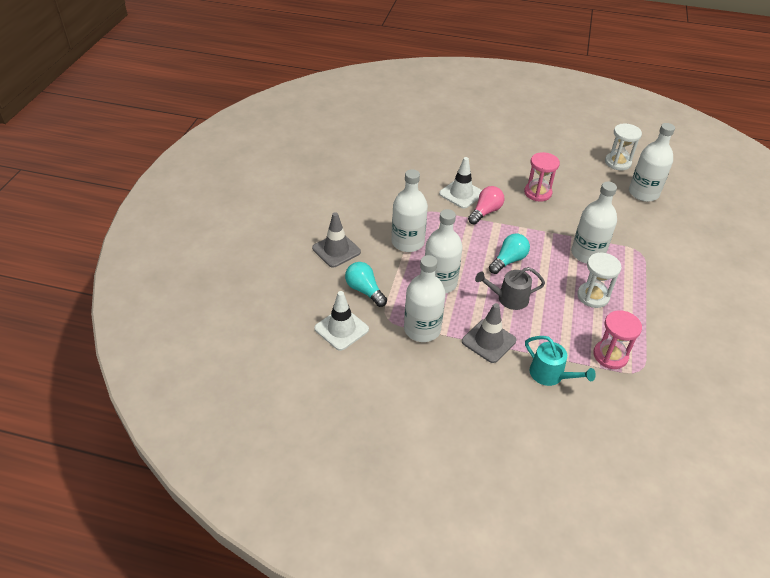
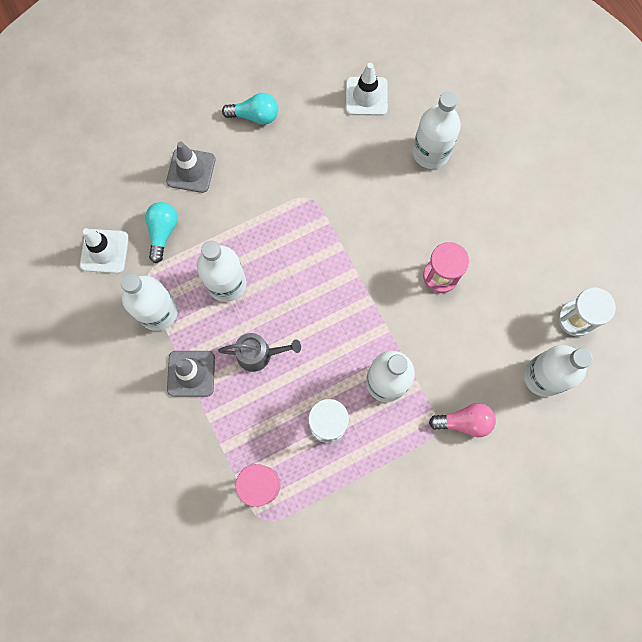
camera: 50 degrees right, 30 degrees up
(407, 242) = (255, 218): white bottle -> white bottle (430, 152)
(461, 194) = (369, 209): white traffic cone -> white traffic cone (366, 96)
(485, 212) = (362, 250): pink light bulb -> pink light bulb (464, 422)
(508, 260) = (310, 319): turquoise light bulb -> turquoise light bulb (255, 116)
(509, 298) = (258, 354): grey watering can -> grey watering can turned 135 degrees clockwise
(550, 375) = (194, 449): turquoise watering can -> none

